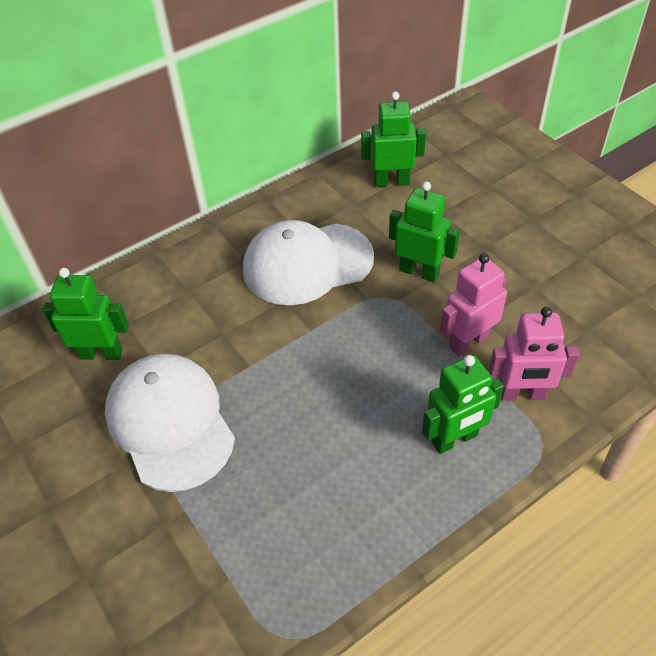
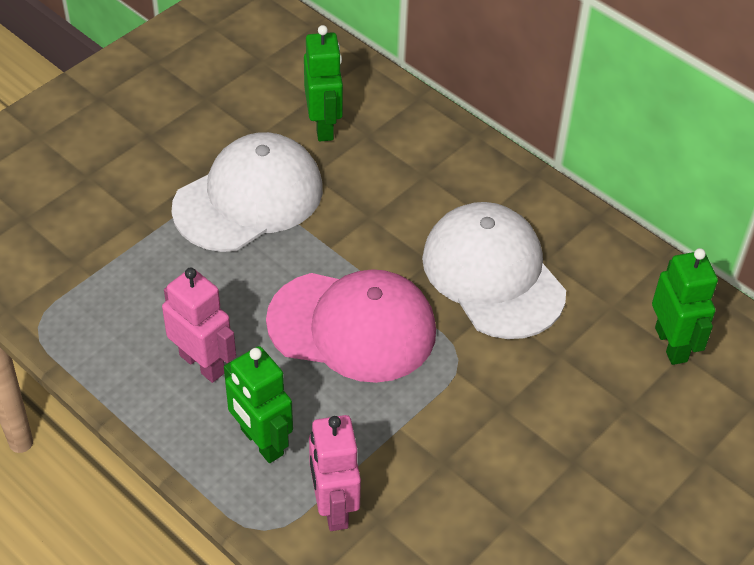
camera: 75 degrees right, 0 degrees up
(341, 360) = (352, 326): none -> pink cap
(419, 272) = (508, 389): green robot -> none
(468, 342) = (403, 448): pink robot -> pink robot (202, 364)

